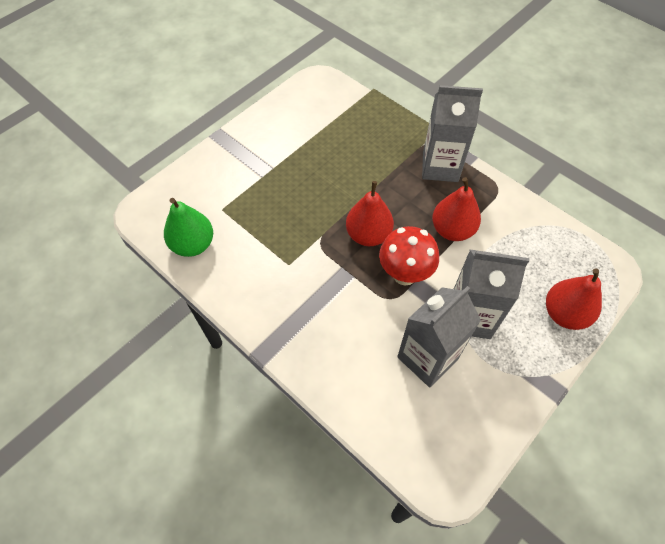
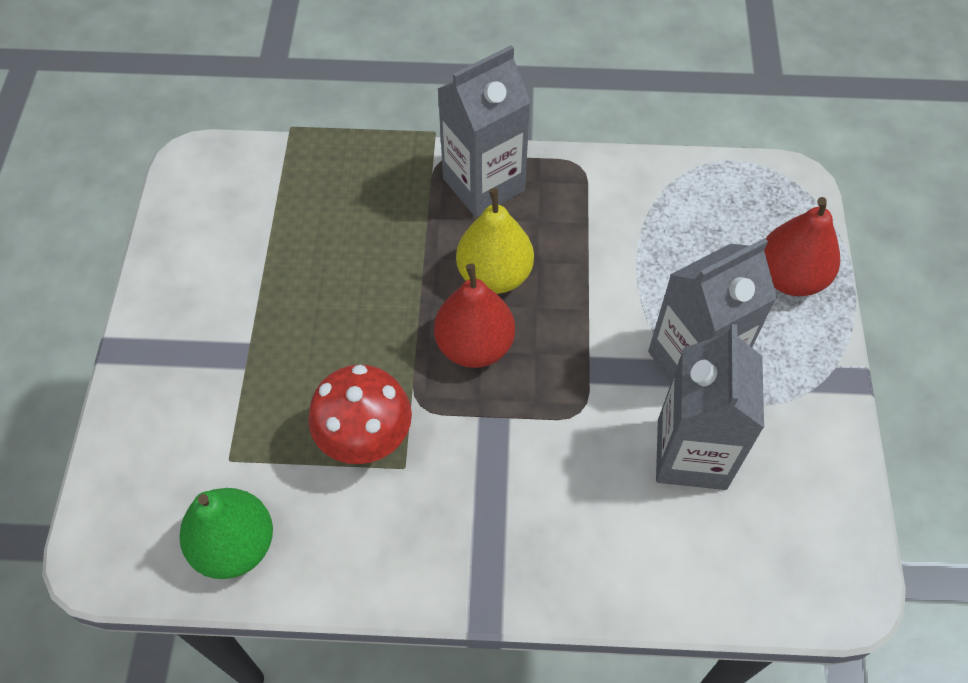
camera: 40 degrees left, 0 degrees up
(404, 274) = (569, 365): red mushroom -> red mushroom (366, 442)
(407, 210) = (494, 275): none -> yellow pear
(452, 230) = (574, 262): red pear -> none

